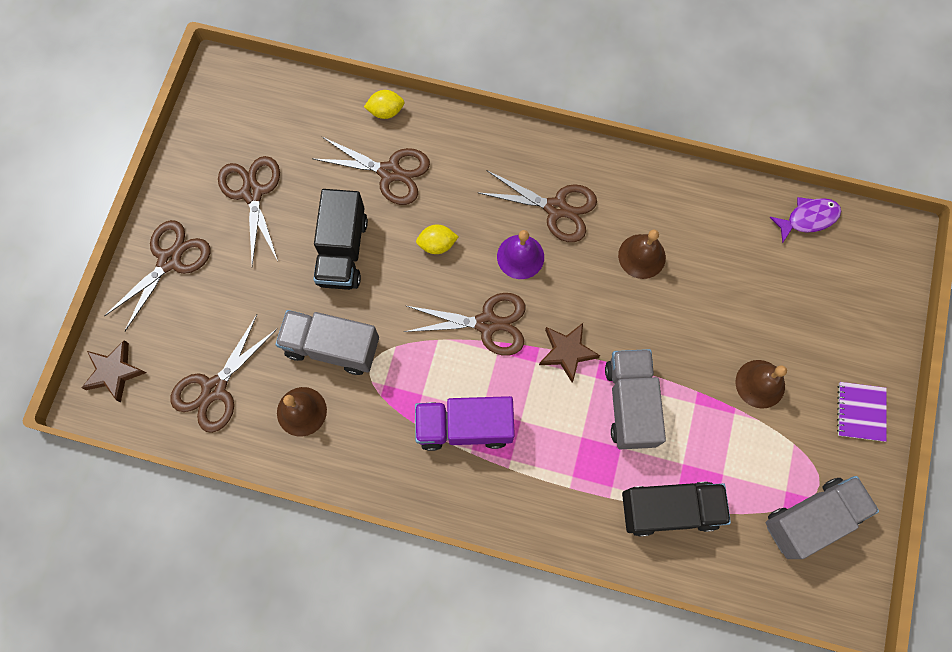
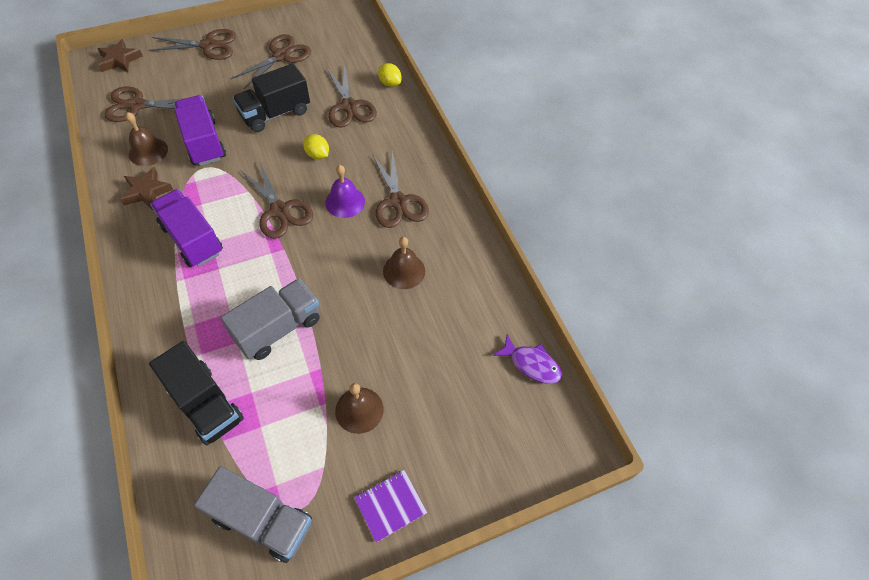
camera: 50 degrees right, 15 degrees down
(332, 347) = (204, 142): grey truck -> purple truck
(567, 352) = (292, 267): brown star -> brown star (147, 191)

